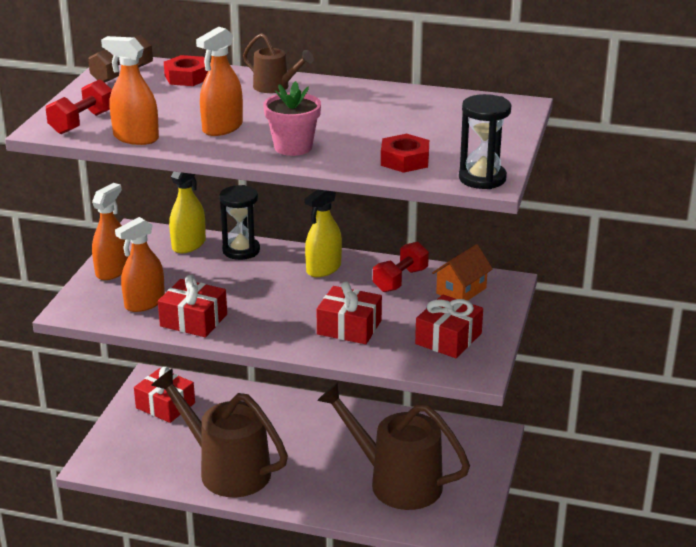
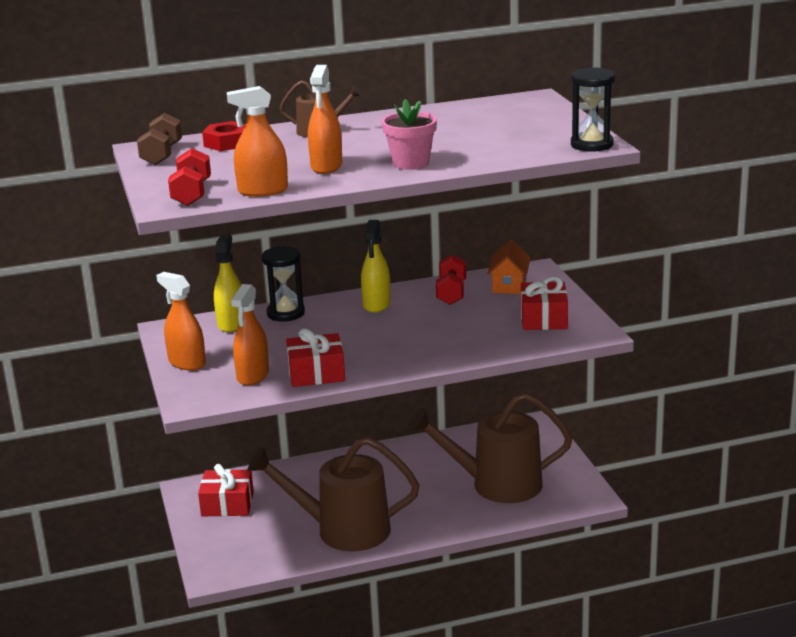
camera: 30 degrees left, 5 degrees down
(112, 271) = (187, 363): orange spray bottle -> orange spray bottle turned 45 degrees counterclockwise
(349, 327) = (455, 336): red gift -> none
(404, 160) = (514, 149): red nut -> none

